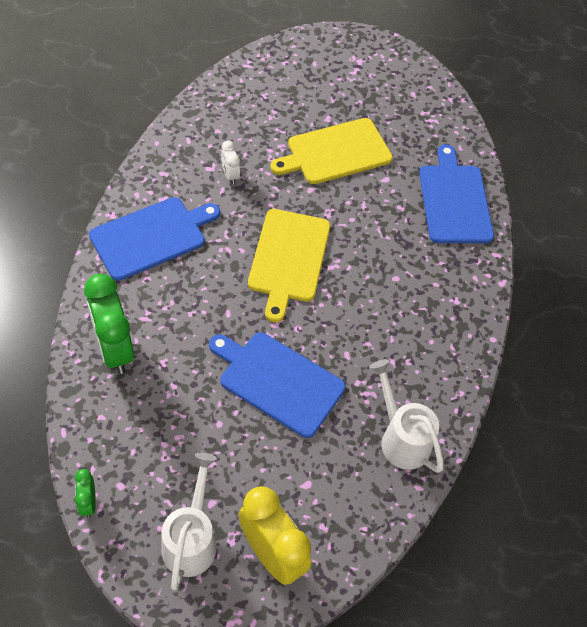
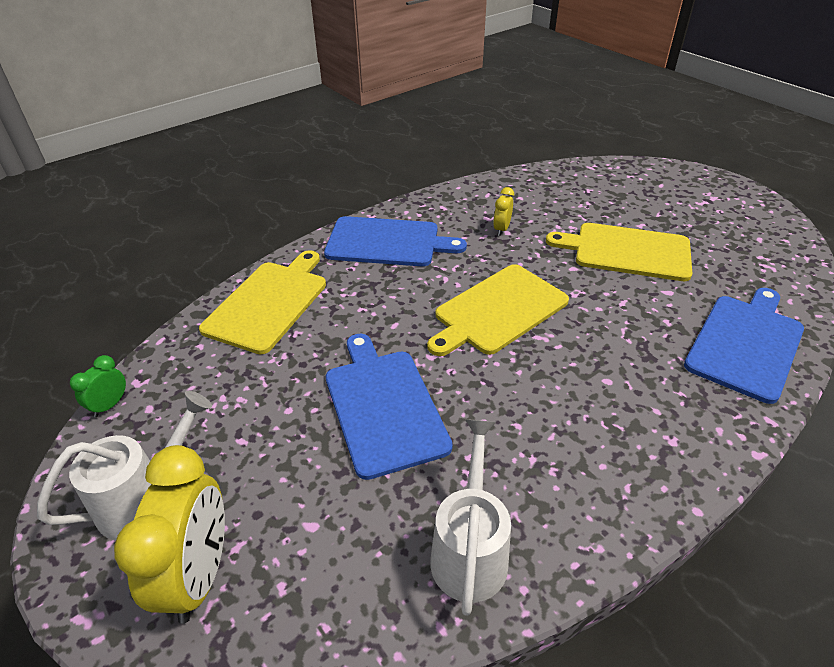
camera: 45 degrees right, 15 degrees down
(114, 349) = (269, 303): green clock -> yellow cutting board
(230, 175) = (501, 229): white clock -> yellow clock

